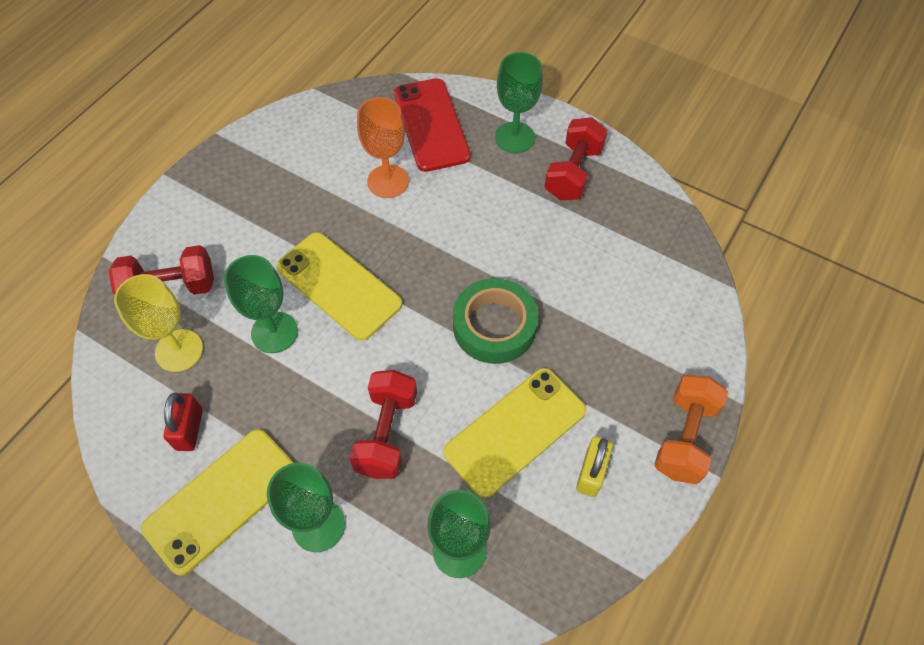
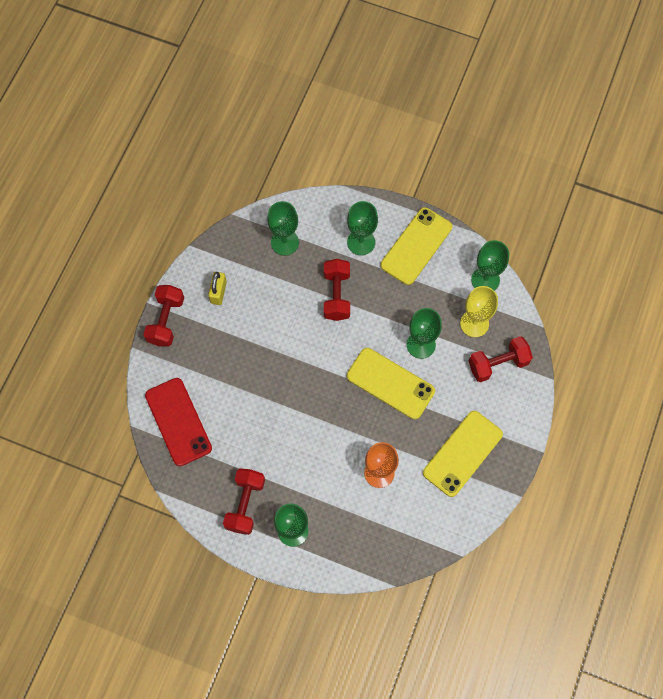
camera: 170 degrees right, 10 degrees up
(130, 418) = (485, 280): none -> green goblet
(189, 429) = (448, 279): red padlock -> none
(431, 125) = (359, 533): red phone -> red phone (178, 422)
(494, 326) = (285, 372): green tape -> none
(515, 431) = (263, 308): yellow phone -> yellow phone (462, 453)
(684, 437) = (166, 321): orange dumbbell -> red dumbbell

